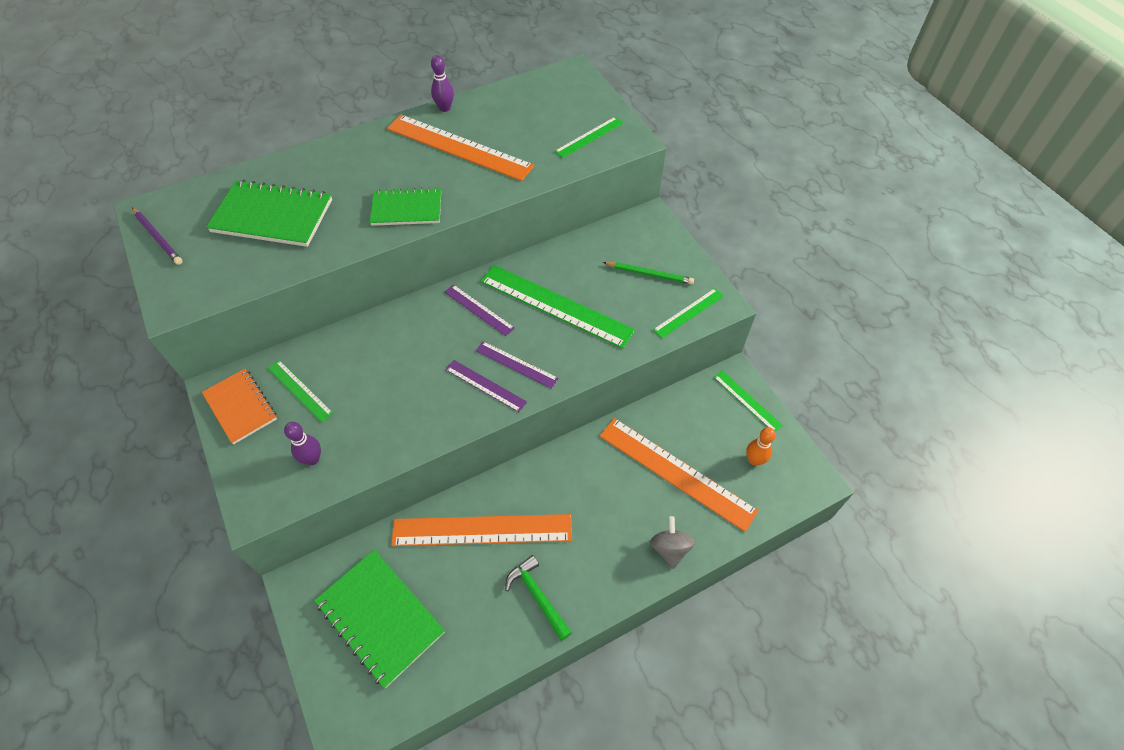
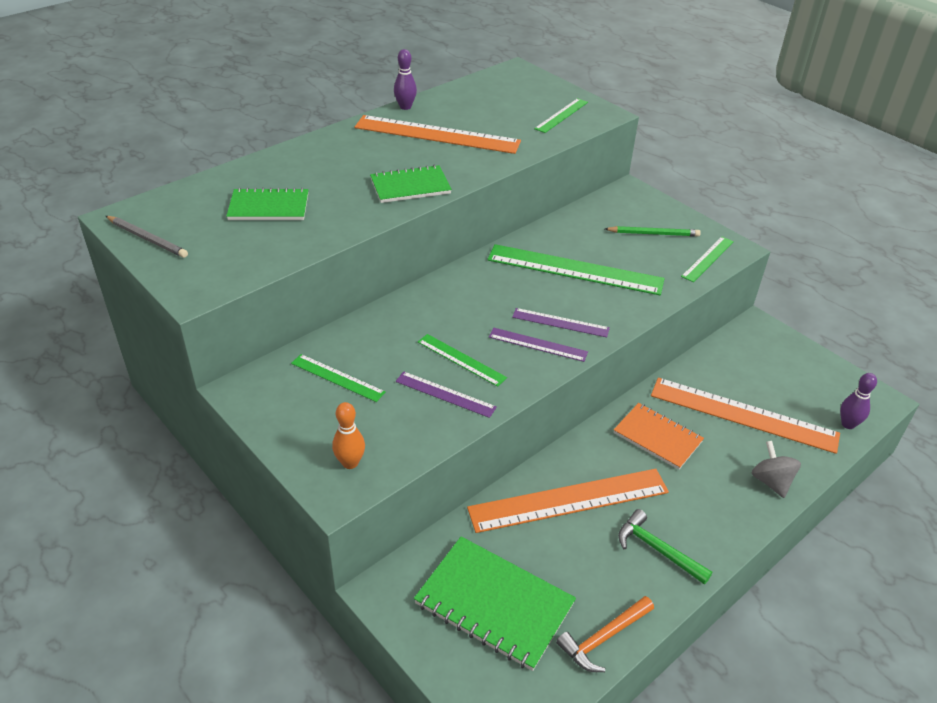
camera: 15 degrees left, 15 degrees down
(157, 238) = (147, 239): purple pencil -> grey pencil
(240, 407) = (276, 402): orange notebook -> orange notebook (657, 437)
(272, 216) = (269, 207): green notebook -> green notebook, size x0.66
(312, 459) = (382, 436): purple bowling pin -> purple bowling pin (848, 424)
(456, 671) = (603, 638): none -> orange hammer
(479, 310) = (498, 283): purple ruler -> purple ruler (445, 394)
(747, 401) = (780, 344): green ruler -> green ruler (461, 359)
(754, 460) = (813, 392): orange bowling pin -> orange bowling pin (350, 463)

